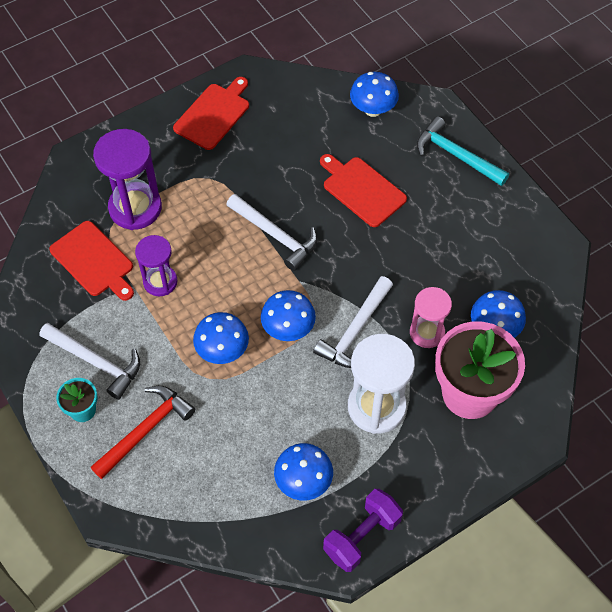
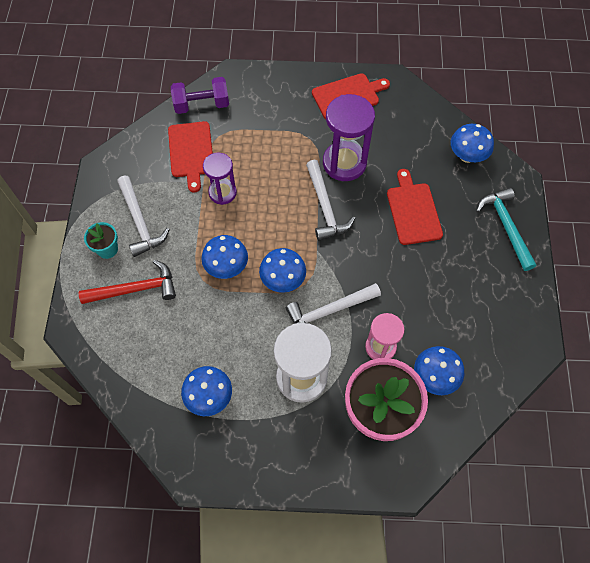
camera: 35 degrees right, 5 degrees up
(135, 208) = (245, 131): purple hourglass -> purple hourglass (344, 163)
(362, 536) = (218, 465): purple dumbbell -> purple dumbbell (202, 105)

